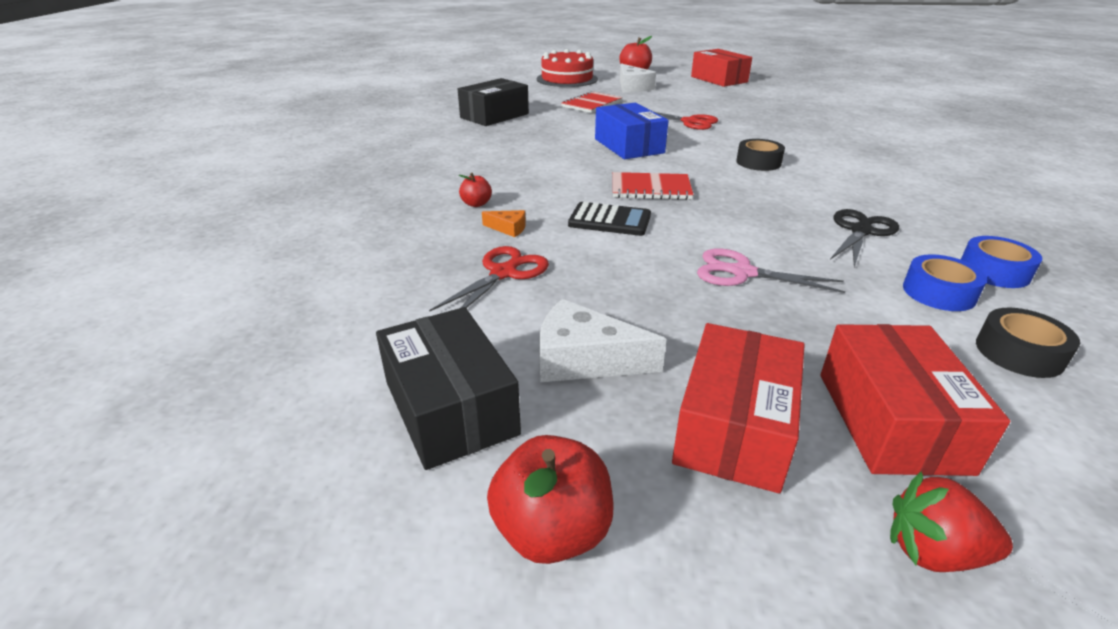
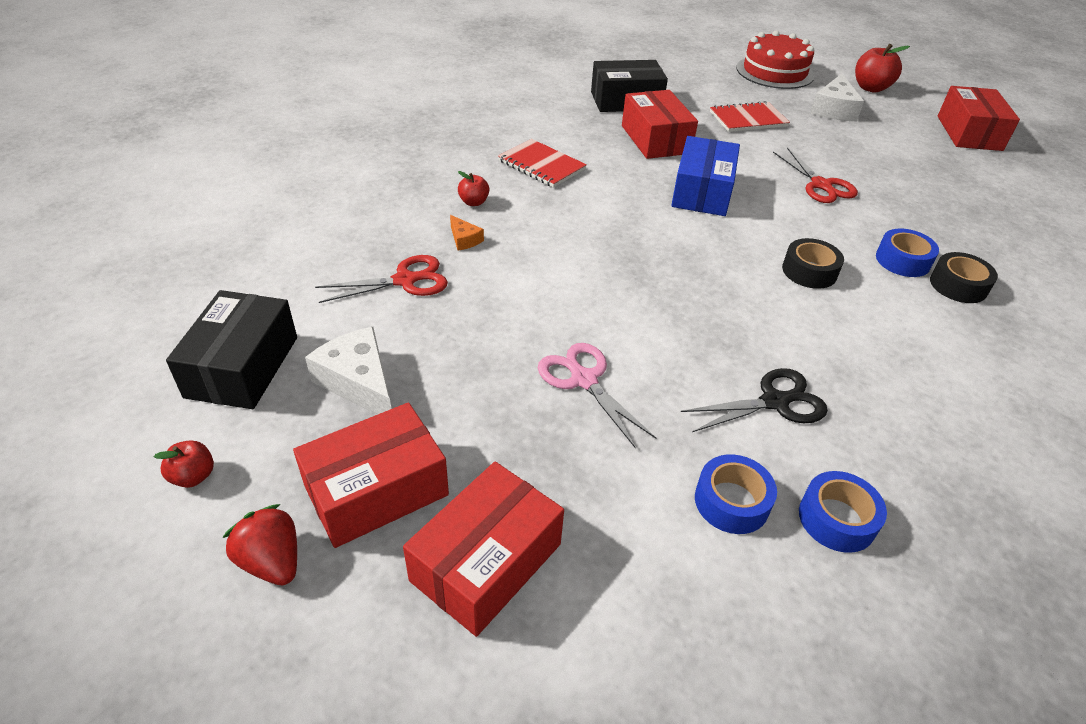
camera: 35 degrees right, 10 degrees up
(551, 129) = (655, 139): none -> red box
(552, 531) = (193, 476): red apple -> red apple, size x0.56
(609, 220) = (554, 270): black calculator -> none
(651, 188) = (643, 253): red notebook -> red notebook (541, 165)
(792, 141) = (902, 260): none -> blue tape
(933, 552) = (363, 648): red strawberry -> red strawberry (272, 561)
(1019, 353) = (697, 594): black tape -> black tape (958, 285)

